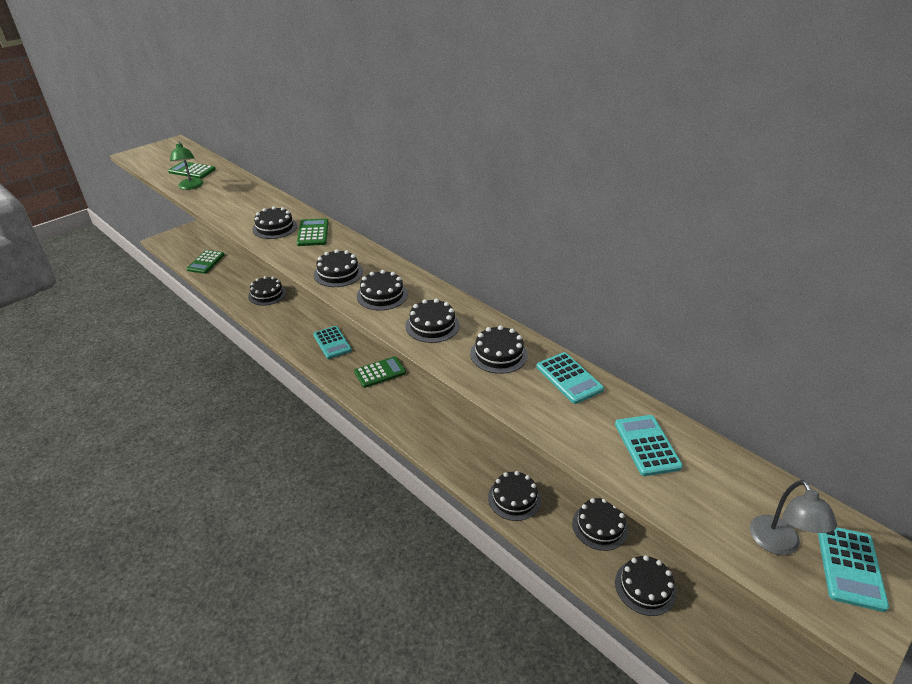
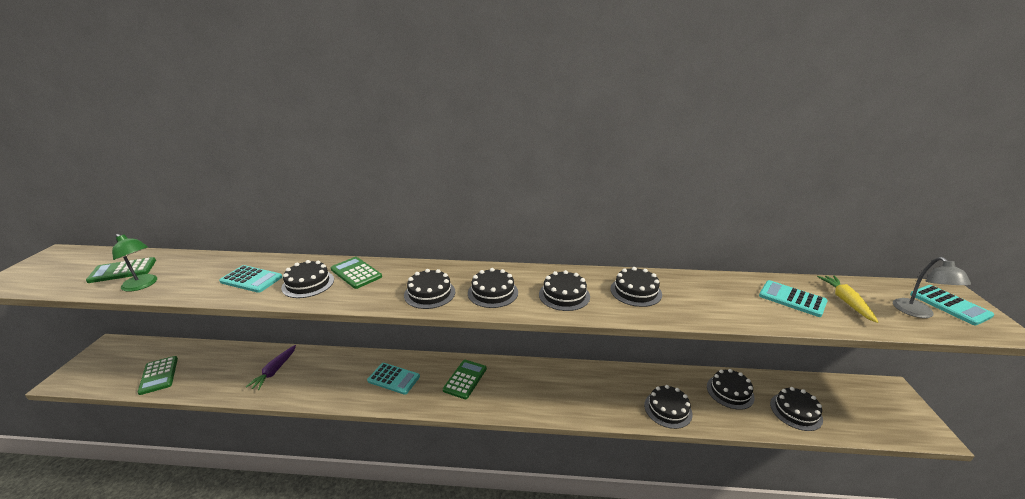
camera: 40 degrees left, 10 degrees down
(267, 294) = (274, 371): black cake -> purple carrot
(569, 378) = (695, 284): turquoise calculator -> turquoise calculator (251, 279)
(708, 483) = (845, 301): none -> yellow carrot
(779, 544) = (918, 313): grey lamp -> grey lamp turned 45 degrees clockwise

